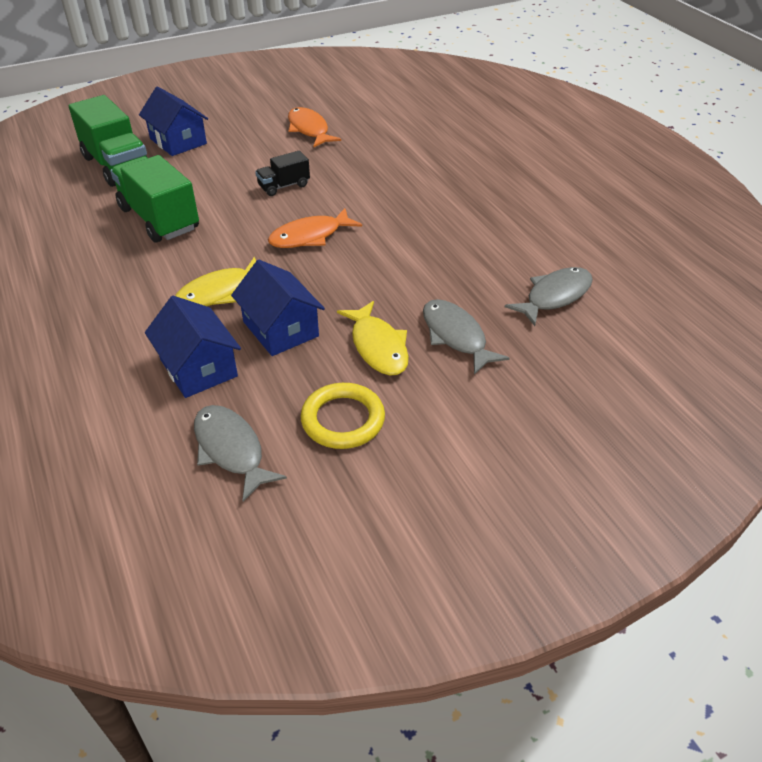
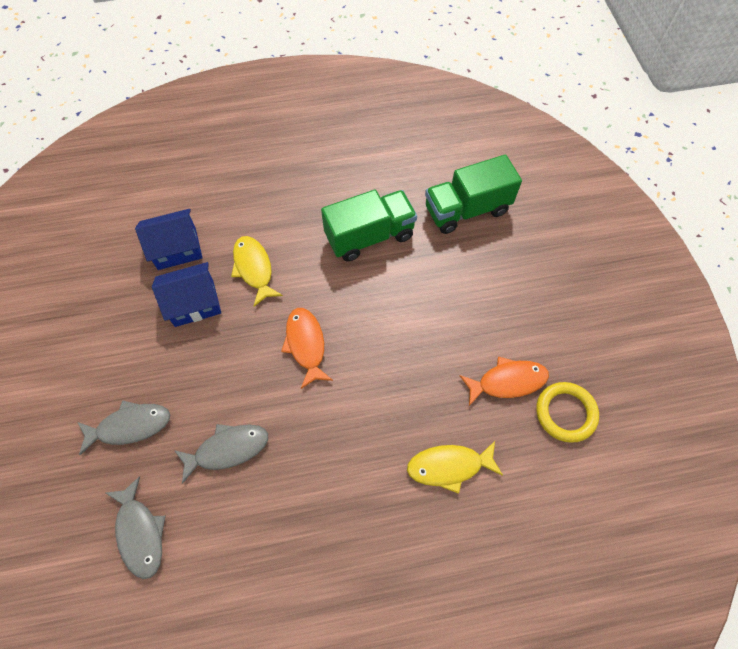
camera: 105 degrees right, 20 degrees up
(178, 141) = (504, 258): blue house -> none
(231, 450) = (95, 259): grey fish -> grey fish (228, 449)
(284, 186) = (396, 337): black truck -> none
(343, 420) = (87, 325): yellow ring -> yellow ring (565, 413)
(378, 347) = (145, 365): yellow fish -> yellow fish (449, 466)

